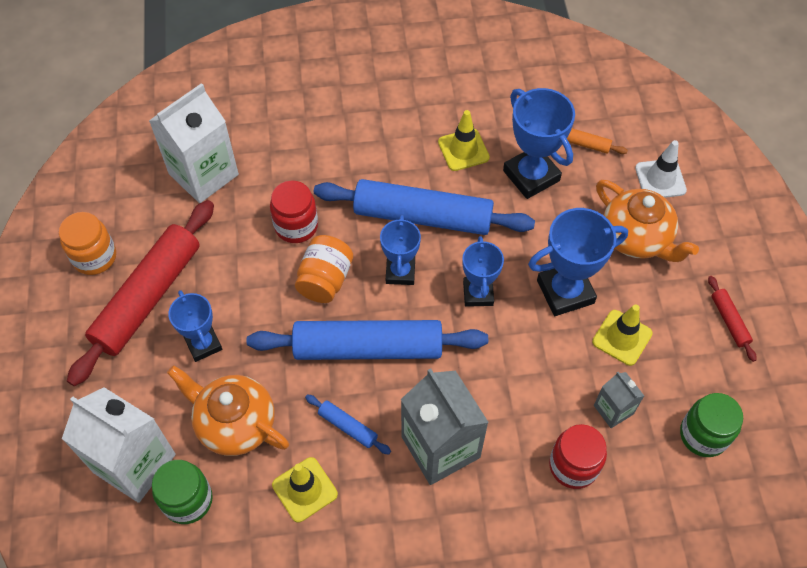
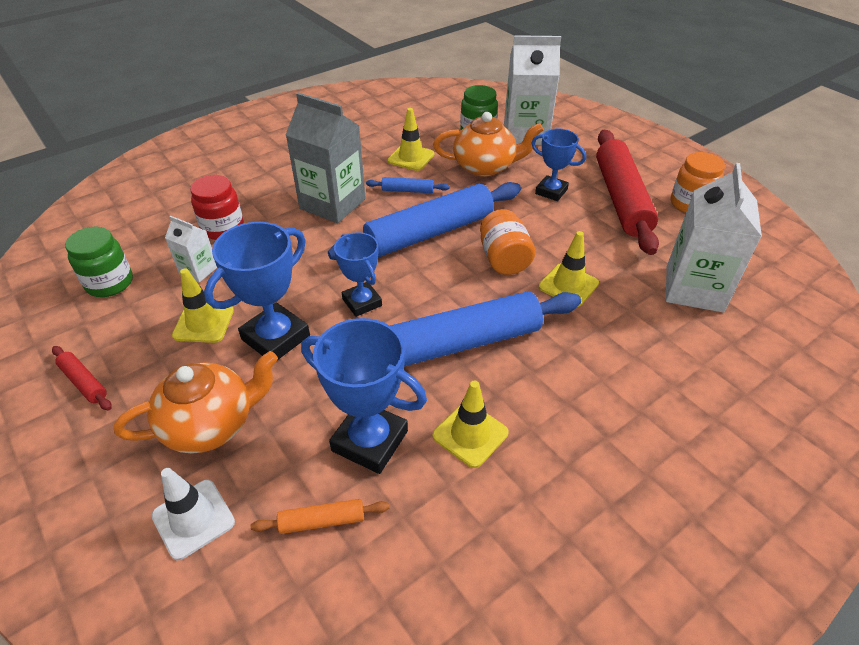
camera: 150 degrees right, 15 degrees down
(296, 226) = (568, 285): red jar -> yellow traffic cone
(400, 272) = (445, 290): blue trophy -> none
(613, 410) = (198, 270): grey carton -> white carton
(636, 238) = (210, 424): orange teapot -> orange teapot turned 135 degrees clockwise

